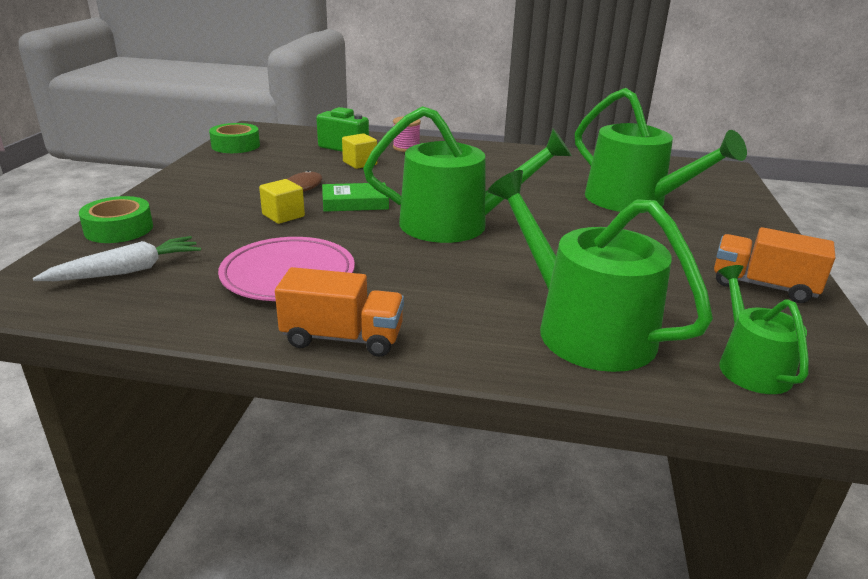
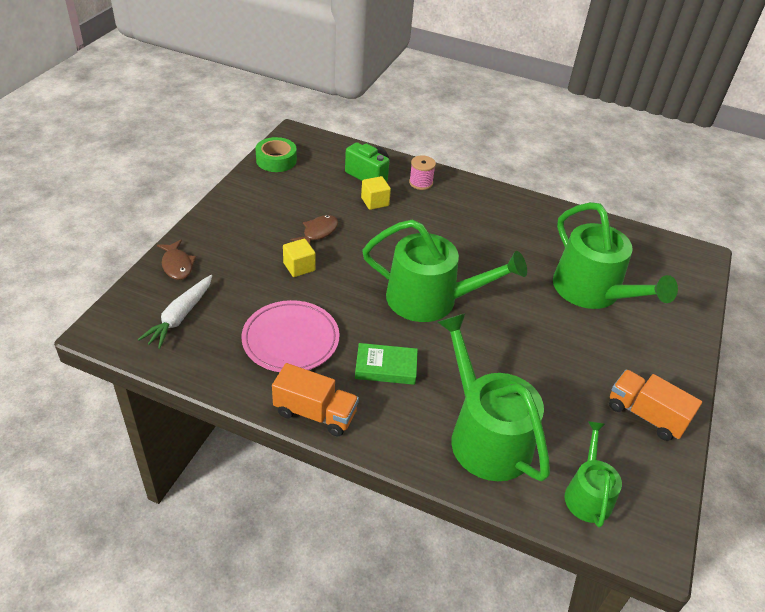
camera: 10 degrees right, 15 degrees up
(119, 229) = (177, 265): green tape -> brown fish
(127, 271) = (180, 316): white carrot -> white carrot turned 135 degrees clockwise
(355, 202) = (358, 258): green book -> green book (386, 367)

